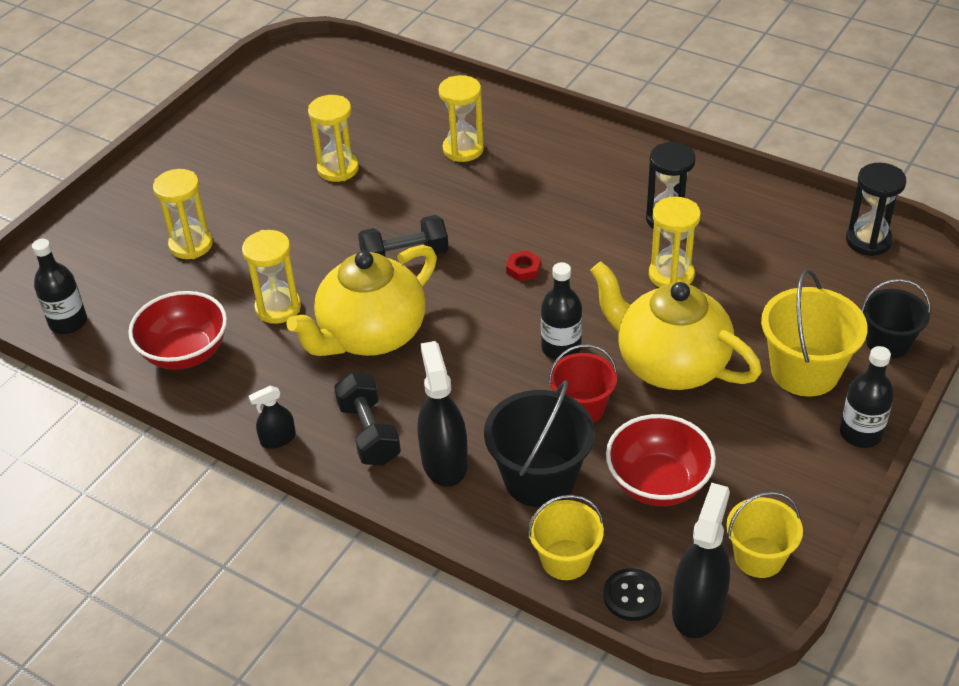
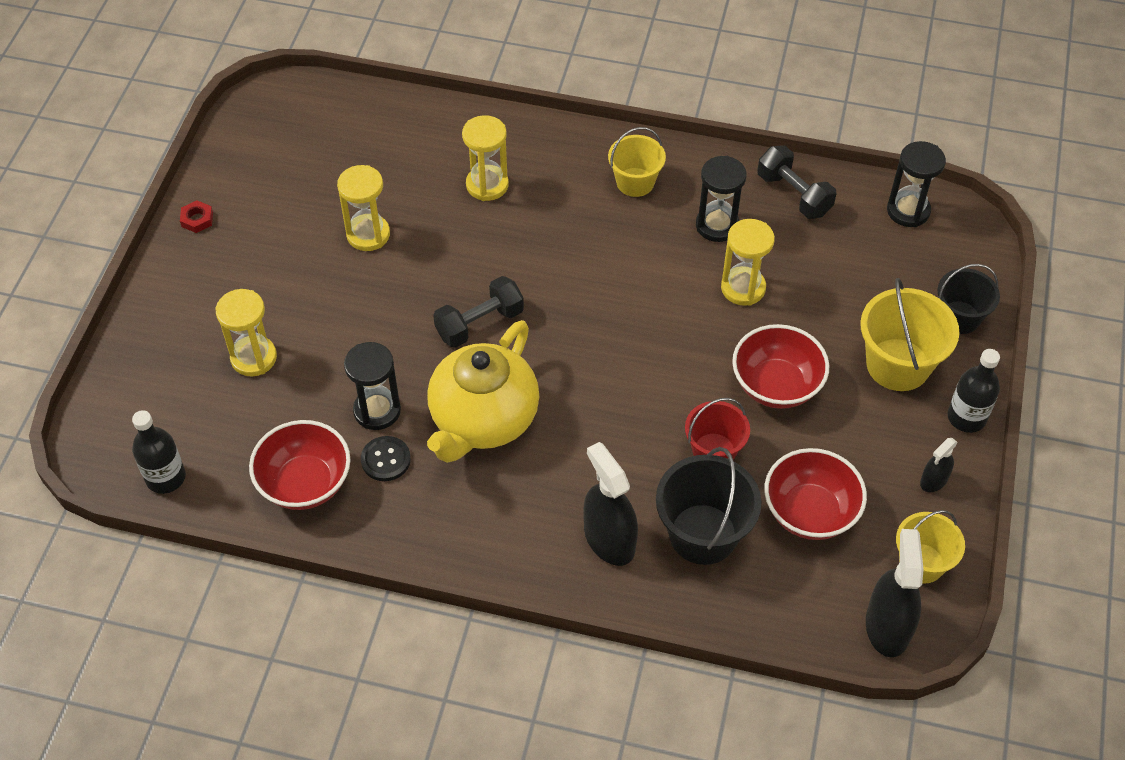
camera: 20 degrees left, 10 degrees up
(278, 308) = (377, 410): yellow hourglass -> black hourglass
(278, 439) = (441, 555): black spray bottle -> black spray bottle (934, 480)
(369, 433) = (526, 527): black dumbbell -> black dumbbell (794, 194)
(523, 269) = (601, 312): red nut -> red nut (197, 219)
(561, 348) = (670, 392): black bottle -> none
(565, 559) = (757, 610): yellow bucket -> yellow bucket (635, 182)
(632, 596) = (827, 630): black button -> black button (386, 460)
(670, 364) = (776, 385): yellow teapot -> red bowl

